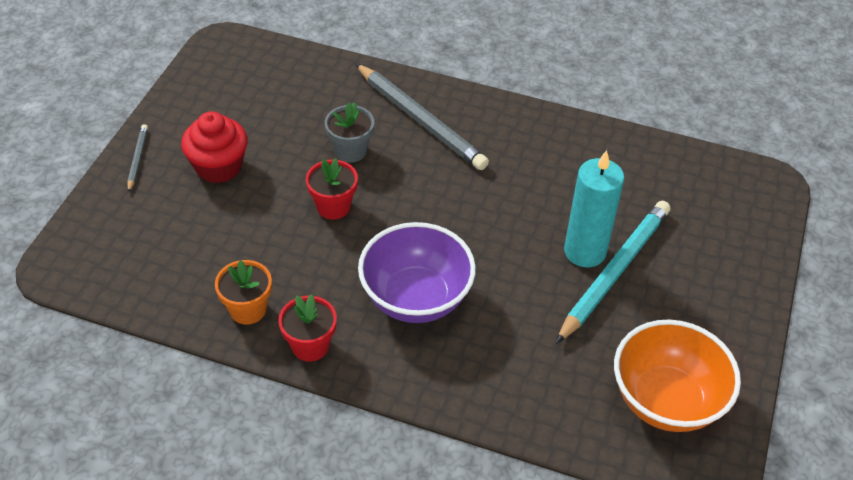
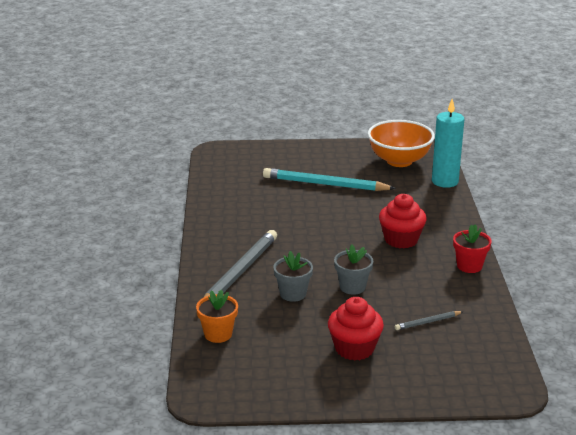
camera: 110 degrees left, 20 degrees down
(137, 159) = (378, 393): grey pencil -> grey pencil (427, 322)
(248, 309) = (466, 295): orange flower pot -> orange flower pot (218, 334)
(333, 207) = (352, 287): red flower pot -> grey flower pot
(416, 298) = (401, 240): purple bowl -> red cupcake
(585, 251) = (316, 195): turquoise candle -> turquoise candle (445, 181)

